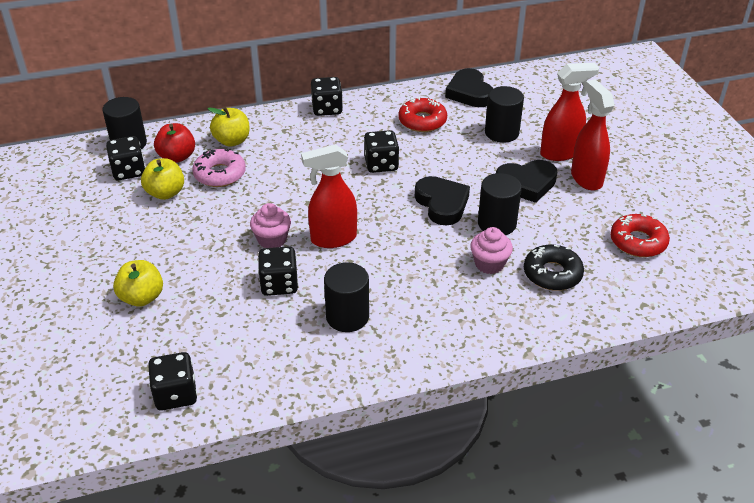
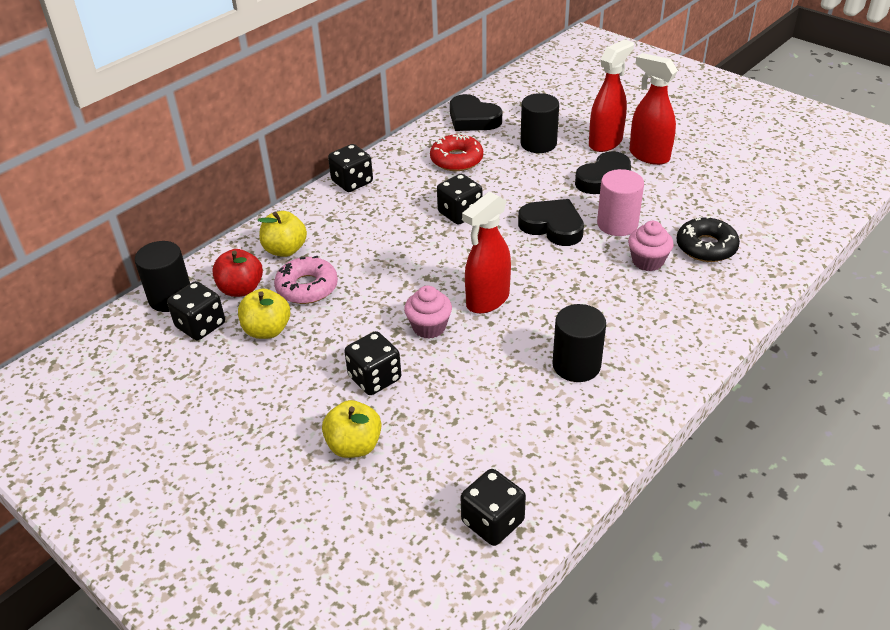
camera: 30 degrees left, 0 degrees up
(279, 284) = (481, 366): black dice -> black dice (374, 378)
(497, 224) = (617, 224): black cylinder -> pink cylinder
(638, 242) = (742, 191): red donut -> none

